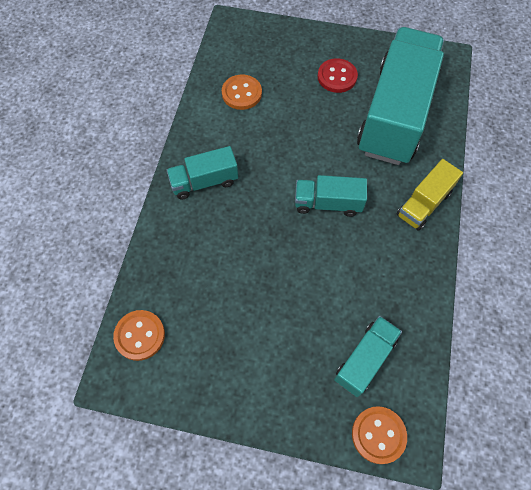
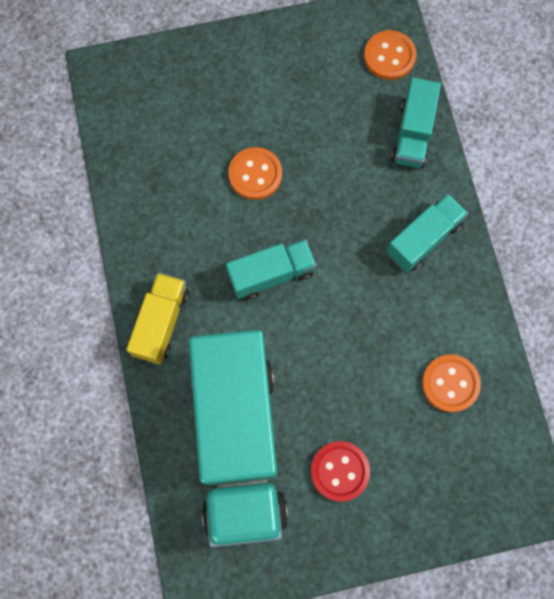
camera: 155 degrees right, 10 degrees up
(365, 359) = (167, 125): turquoise truck -> turquoise truck (412, 134)
(378, 435) = (132, 68): orange button -> orange button (255, 174)

